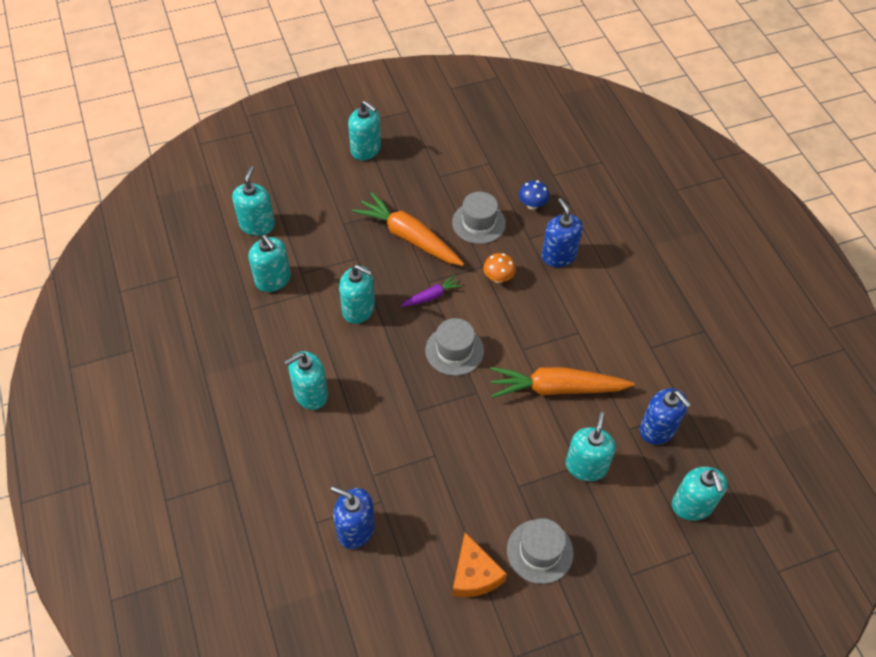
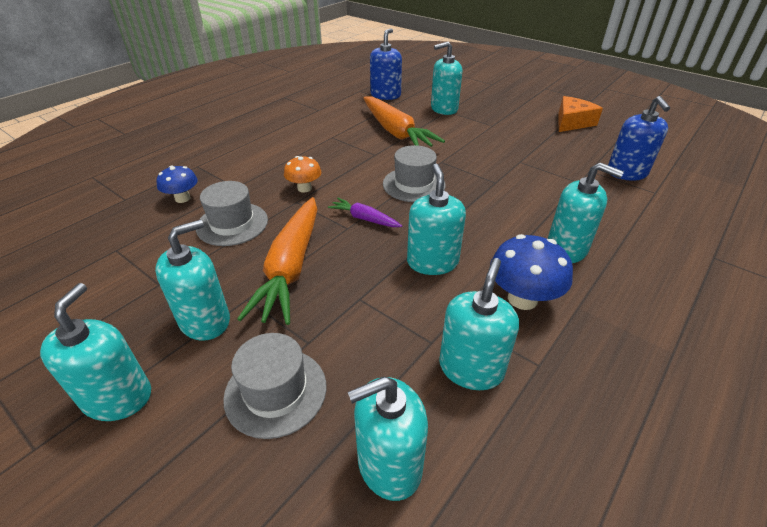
camera: 120 degrees left, 15 degrees down
(293, 334) = (522, 299): none -> blue mushroom
(540, 551) = (522, 108): grey hat -> grey hat (275, 391)
(559, 256) = (249, 166): blue soap dispenser -> none
(692, 505) = (425, 78): turquoise soap dispenser -> turquoise soap dispenser (205, 321)

